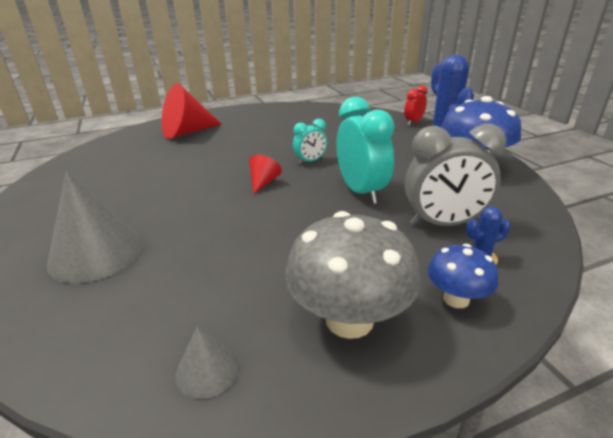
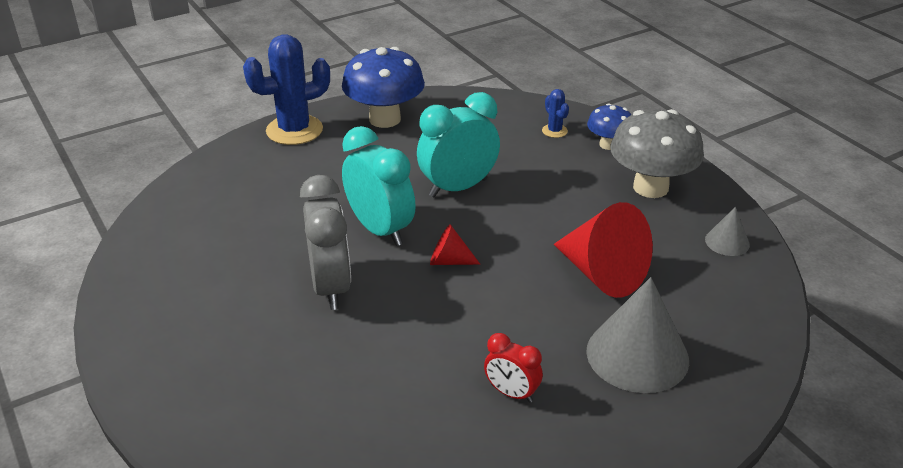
camera: 100 degrees left, 5 degrees up
(187, 132) = (256, 391): red cone -> red cone (602, 273)
(310, 161) = (380, 230): turquoise clock -> turquoise clock, size x1.84
(413, 122) = (236, 149): red clock -> red clock (511, 393)
(443, 224) = (509, 143): grey clock -> grey clock (331, 287)

